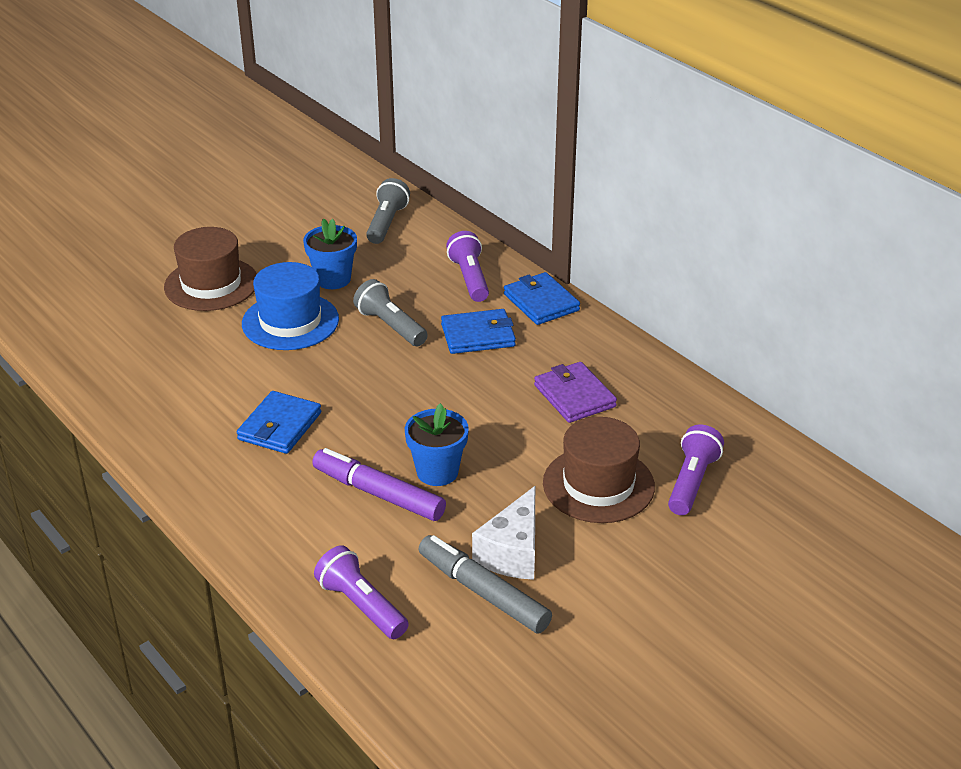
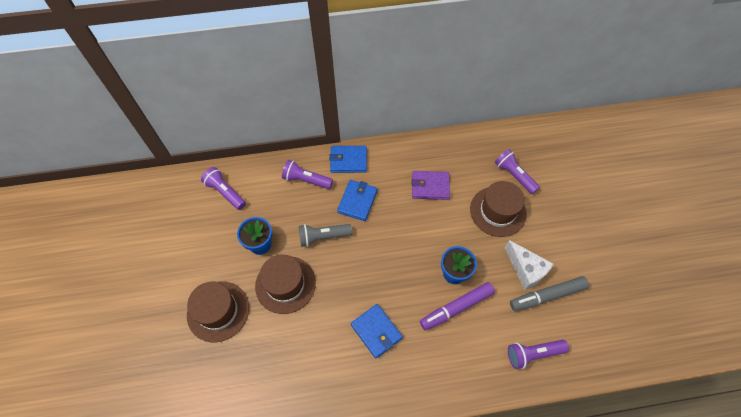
camera: 60 degrees left, 25 degrees up
(290, 321) = (285, 284): blue hat -> brown hat
(387, 223) = (225, 192): grey flashlight -> purple flashlight

